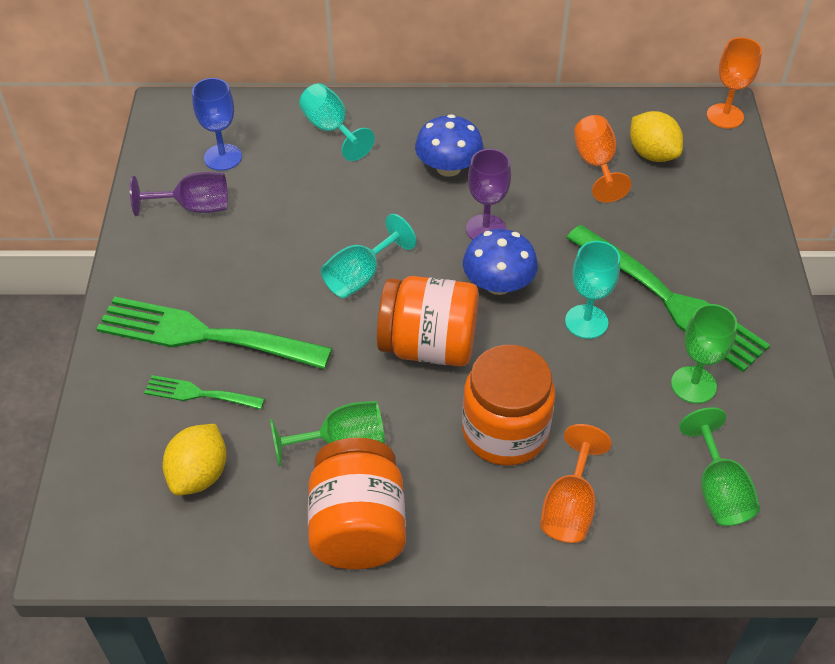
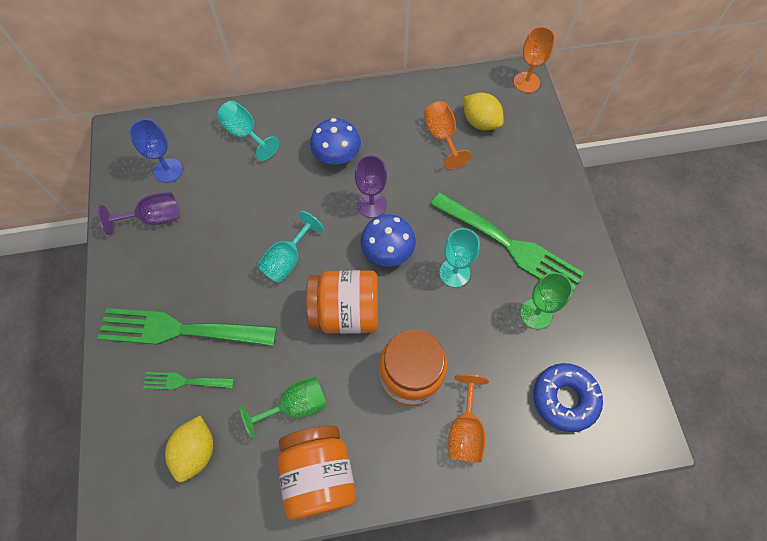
camera: 10 degrees left, 15 degrees up
(718, 491) = (564, 398): green goblet -> blue donut

